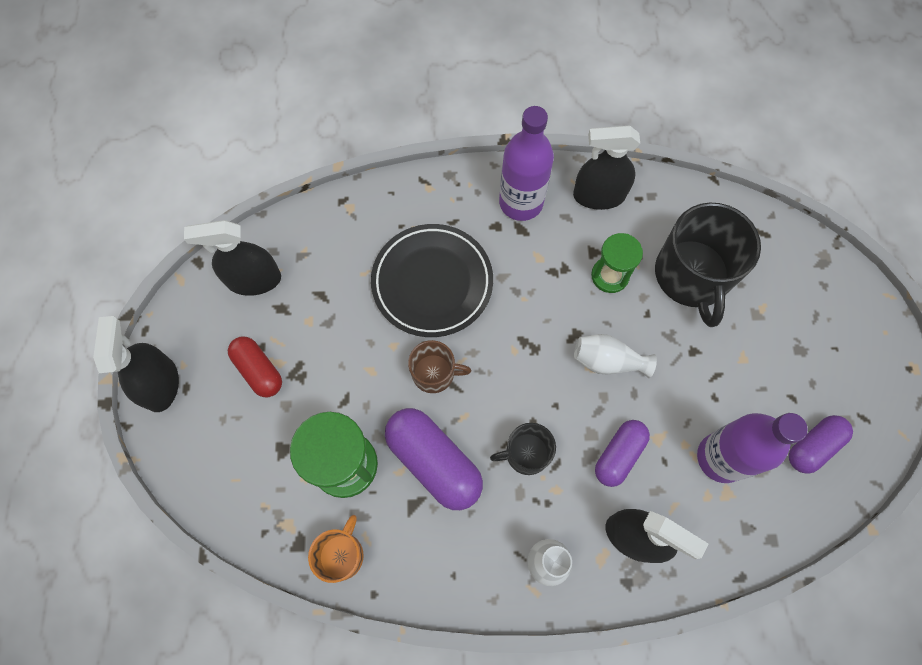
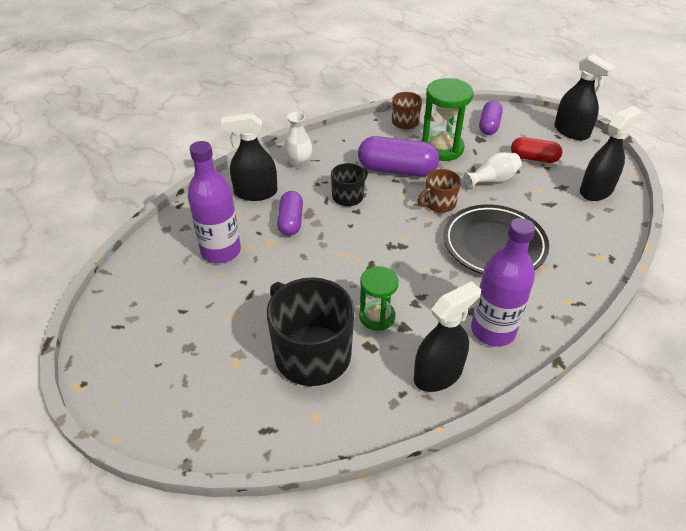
camera: 145 degrees right, 25 degrees down
(341, 554) = (405, 122): orange mug -> brown mug
(607, 361) = (335, 263): white vase -> white vase (492, 180)
(813, 446) = (154, 288): purple capsule -> purple capsule (489, 126)

